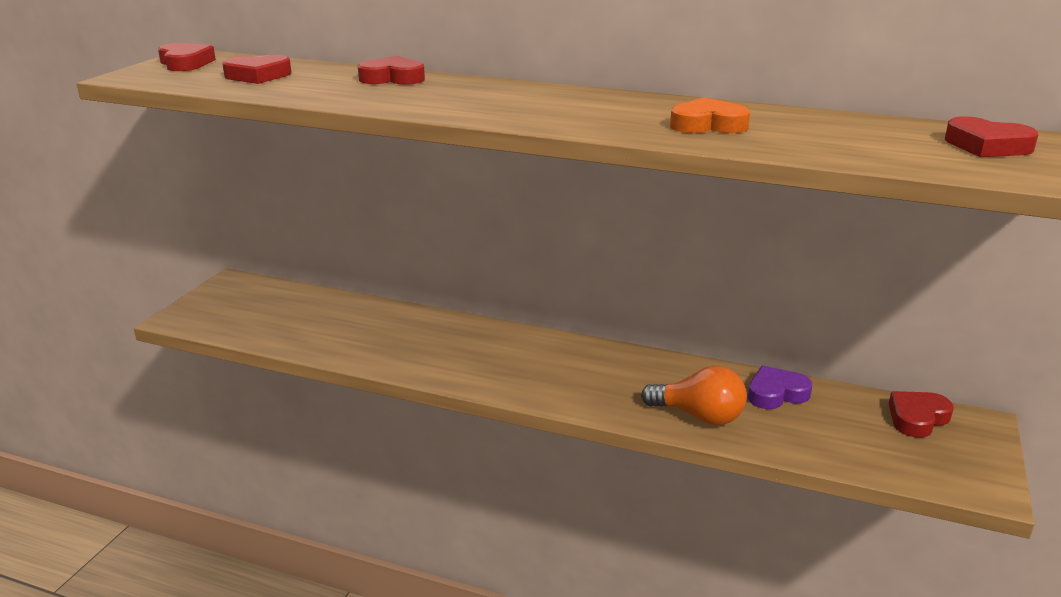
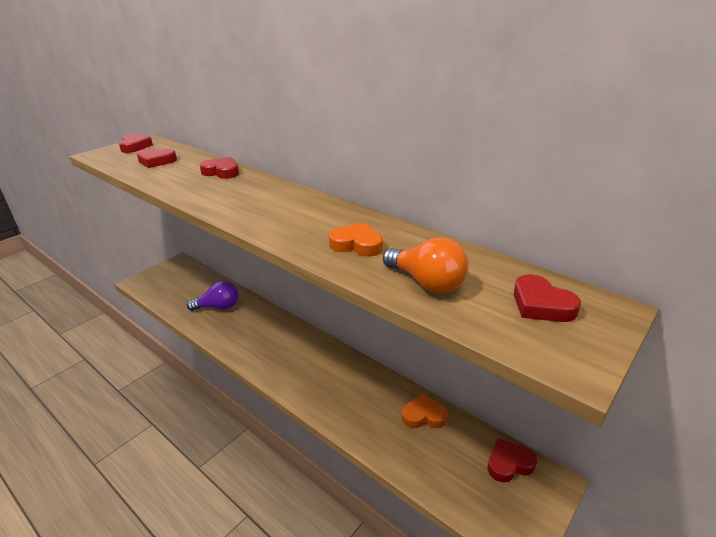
camera: 20 degrees right, 5 degrees up
(361, 328) = (218, 307): none -> purple light bulb
(699, 416) = (361, 421): orange light bulb -> orange light bulb (427, 283)
(776, 393) = (423, 415): purple heart -> orange heart

